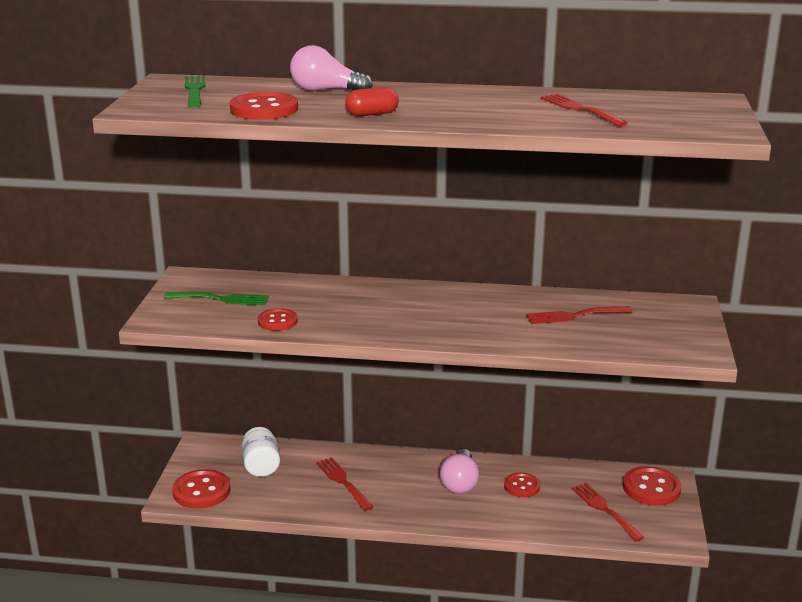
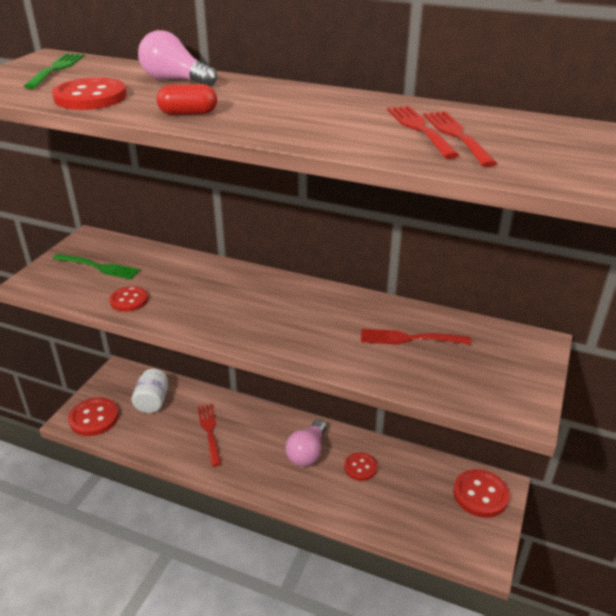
camera: 15 degrees right, 10 degrees up
(604, 509) = (426, 511): red fork -> red fork (456, 135)

